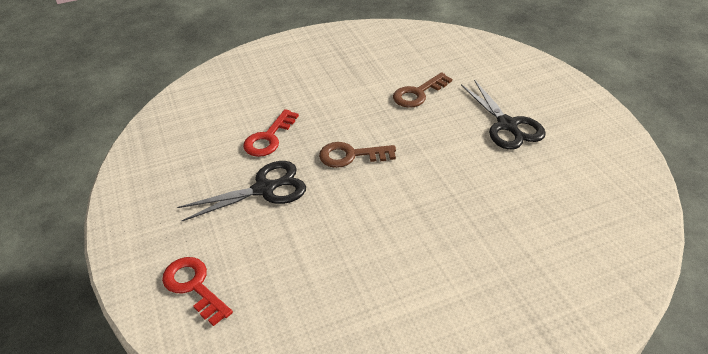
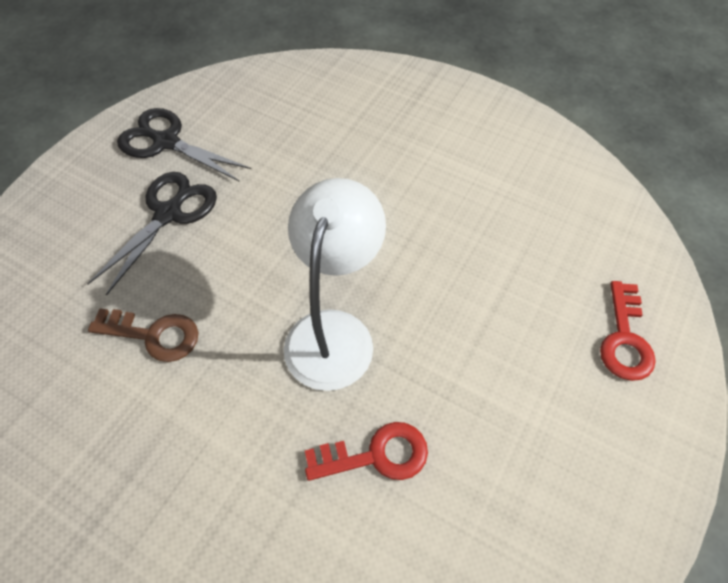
camera: 130 degrees left, 15 degrees up
(264, 189) = (461, 381): black scissors -> black scissors (166, 142)
(351, 155) = (334, 331): brown key -> white lamp

